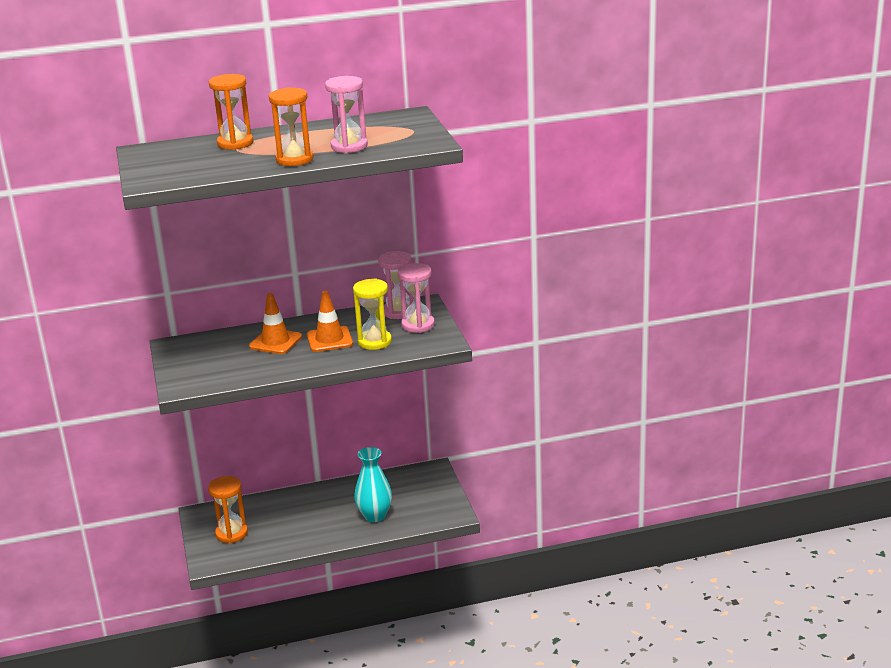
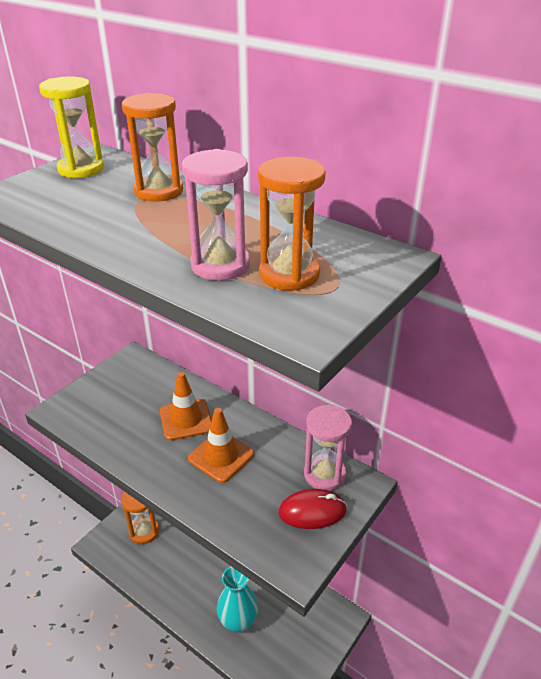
camera: 50 degrees right, 10 degrees up
(294, 159) = (137, 248): orange hourglass -> orange hourglass (289, 274)
(374, 342) = (245, 497): yellow hourglass -> yellow hourglass (81, 169)
(418, 325) = (312, 511): pink hourglass -> red mouse

